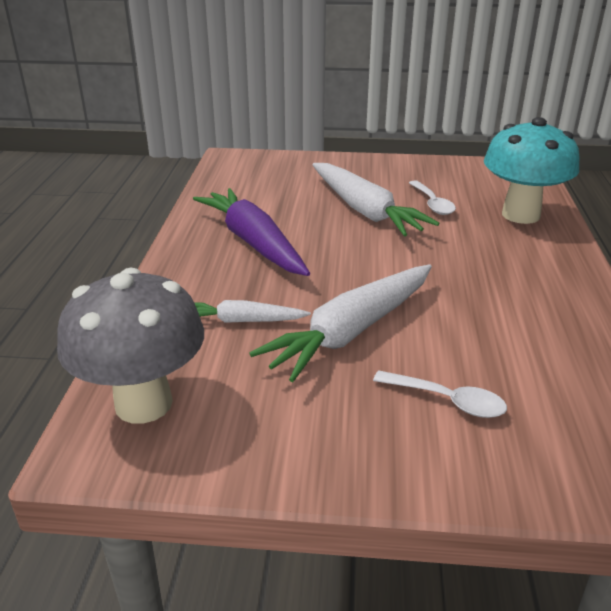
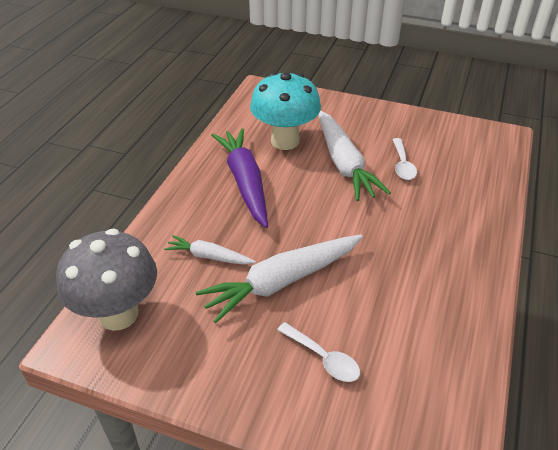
camera: 15 degrees right, 10 degrees up
(520, 215) = (471, 189): turquoise mushroom -> turquoise mushroom (285, 141)

